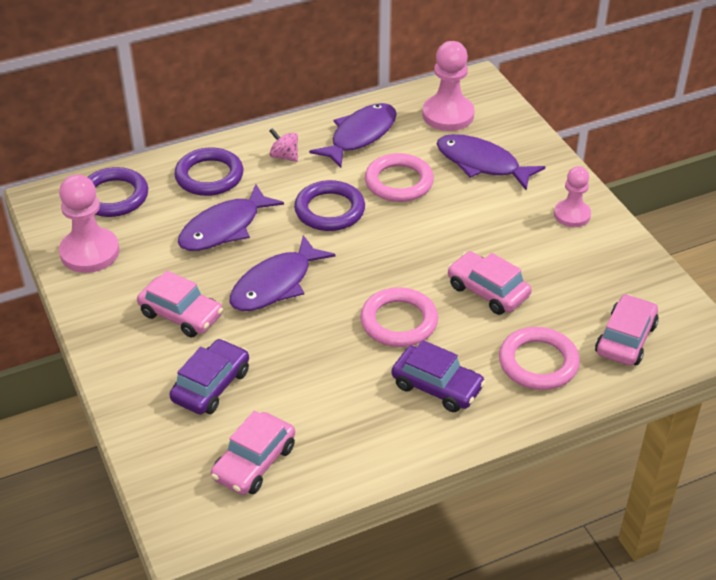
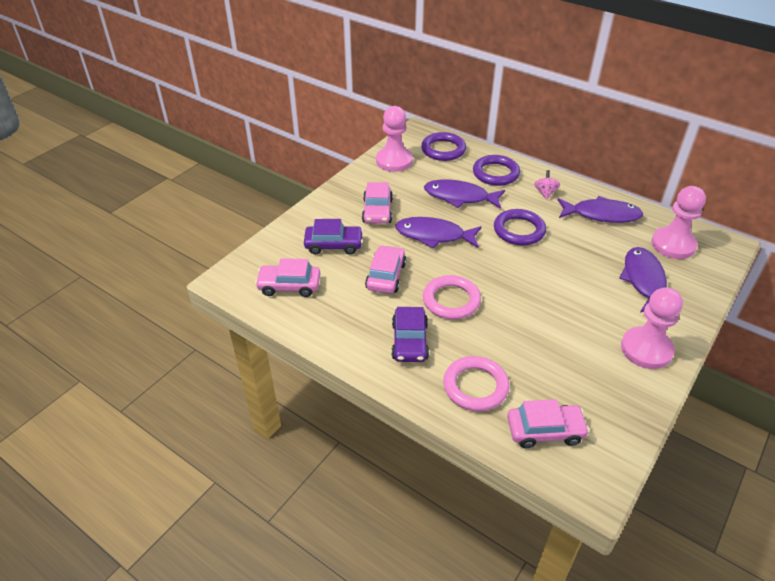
camera: 60 degrees right, 0 degrees up
(399, 182) = (578, 249): pink ring -> none
(488, 291) = (520, 333): pink car -> pink car (386, 276)
(572, 215) = (646, 349): pink pawn -> pink pawn, size x1.56

